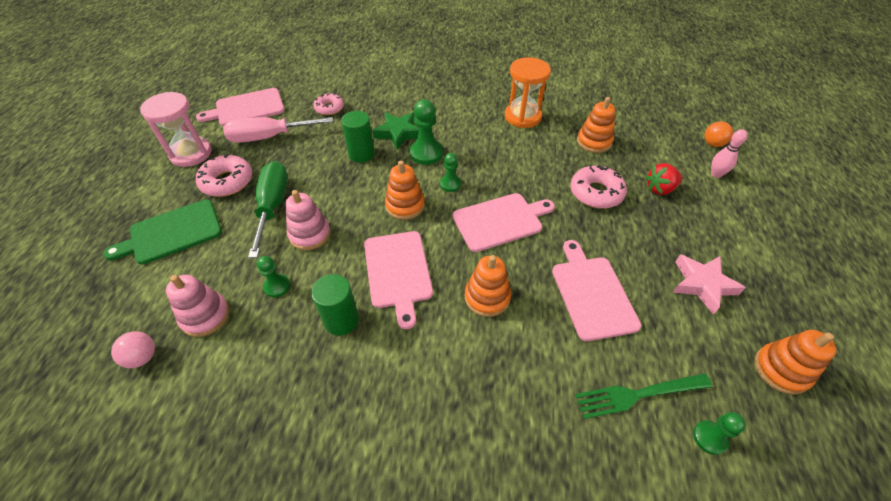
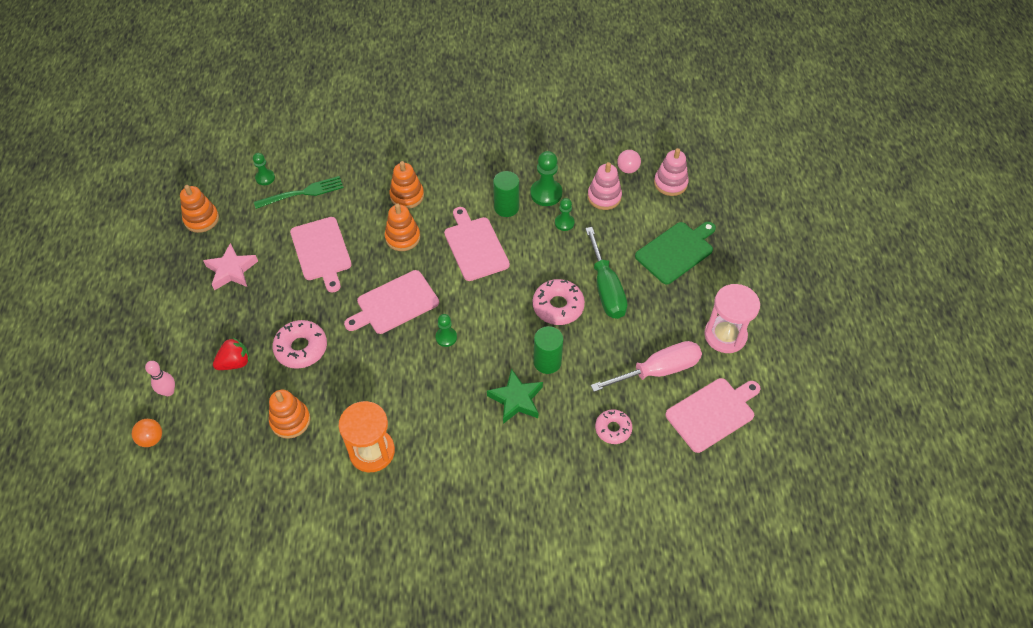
camera: 170 degrees right, 5 degrees up
(227, 182) = (664, 307): pink donut -> pink donut (558, 306)
(310, 234) = (559, 267): pink stacking toy -> pink stacking toy (670, 183)
(405, 205) = (485, 307): orange stacking toy -> orange stacking toy (407, 196)
(426, 153) = (478, 374): green pawn -> green pawn (546, 193)

